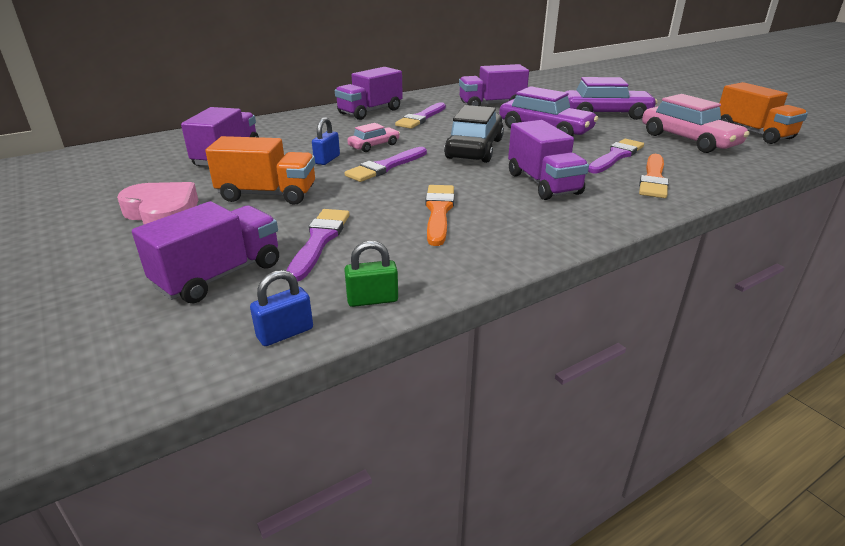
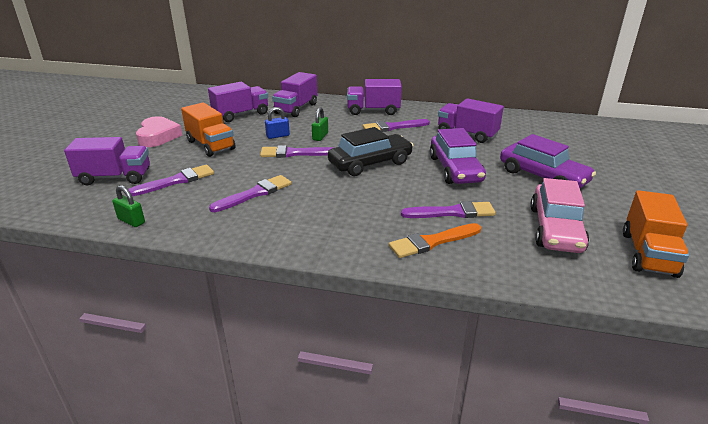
camera: 45 degrees right, 0 degrees up
(285, 333) = (80, 215): blue padlock -> none
(374, 146) = (320, 136): pink car -> green padlock
(438, 212) = (255, 194): orange brush -> purple brush
(543, 184) = (350, 206): purple truck -> purple truck (296, 109)

